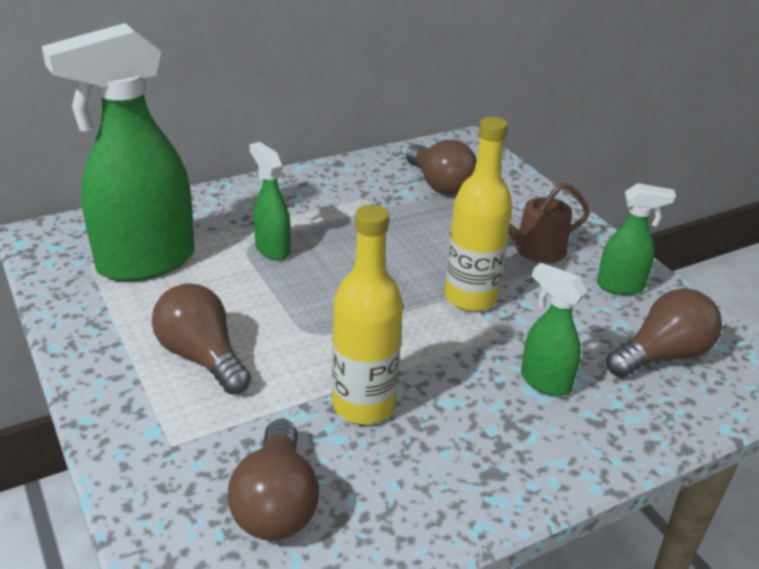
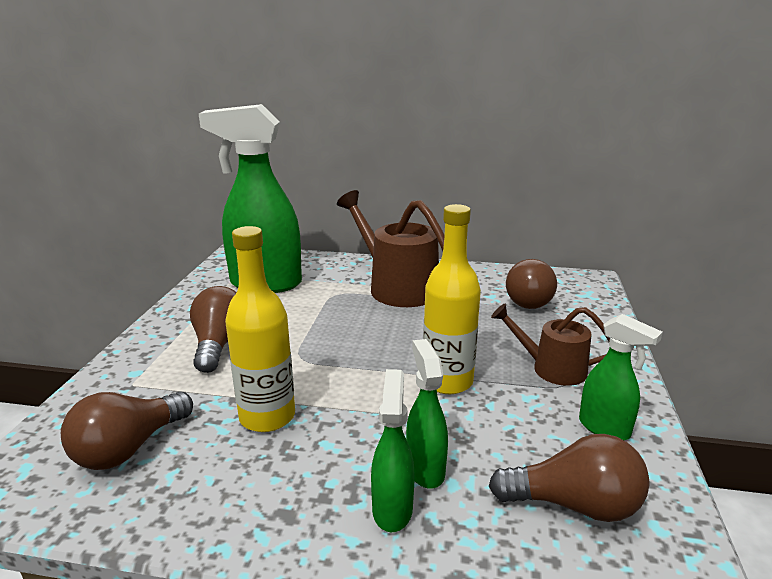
camera: 40 degrees right, 10 degrees down
(272, 249) = (347, 301): green spray bottle -> green spray bottle (392, 509)
(301, 213) = (397, 287): none -> brown watering can

